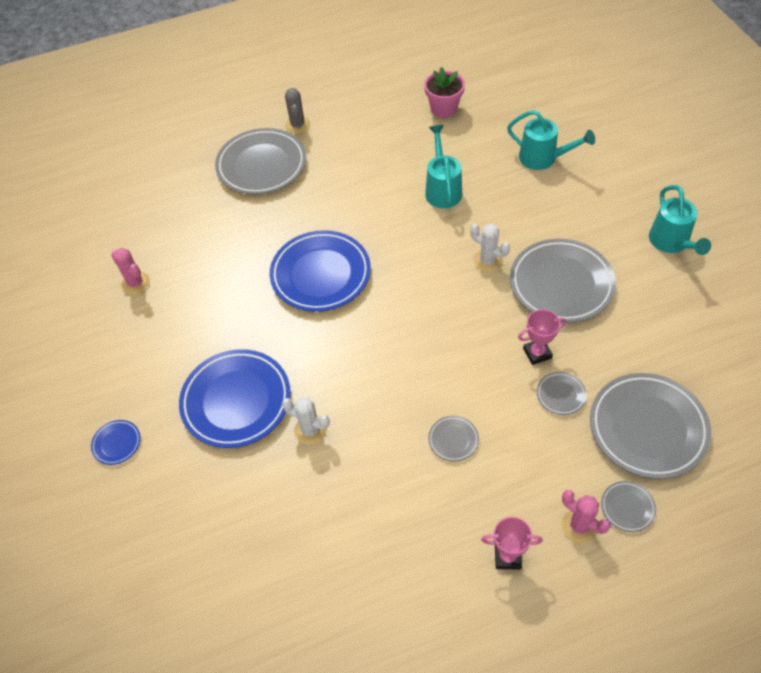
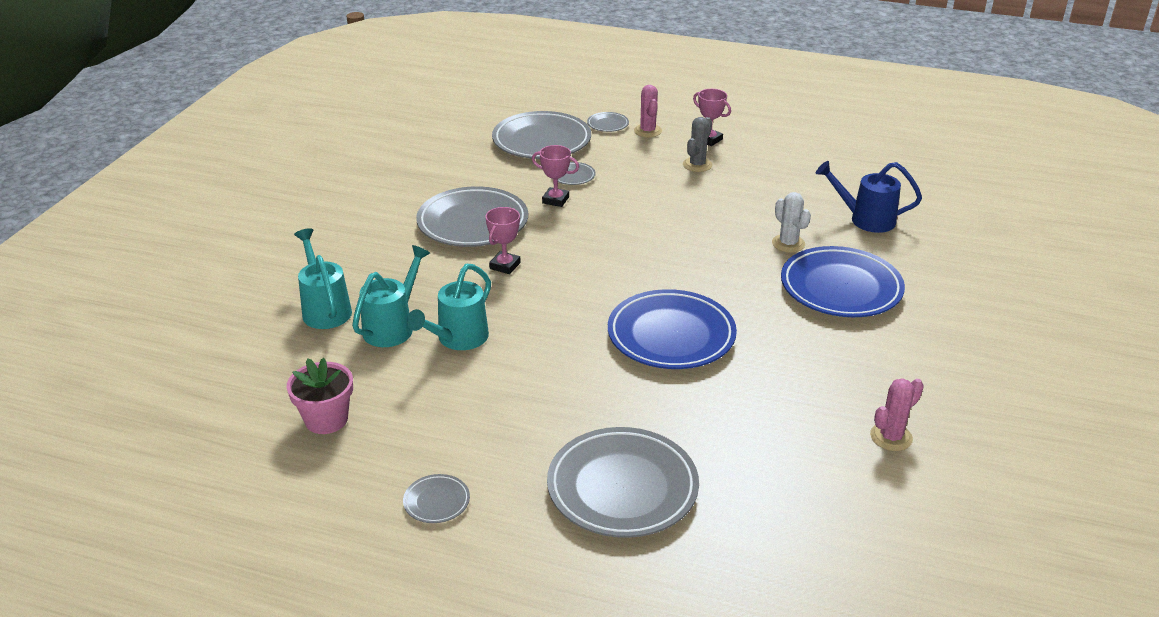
camera: 145 degrees left, 20 degrees down
(117, 443) = (978, 313): blue plate -> none
(135, 283) = (891, 437): pink cactus -> pink cactus turned 60 degrees clockwise
(266, 517) = (865, 219): none -> blue watering can
(297, 125) = (519, 516): grey cactus -> grey cactus (697, 165)
(453, 440) = (680, 192): grey plate -> grey plate (436, 502)
(487, 260) = (505, 266): white cactus -> pink trophy
(671, 243) = (348, 202): turquoise watering can -> turquoise watering can (393, 327)

